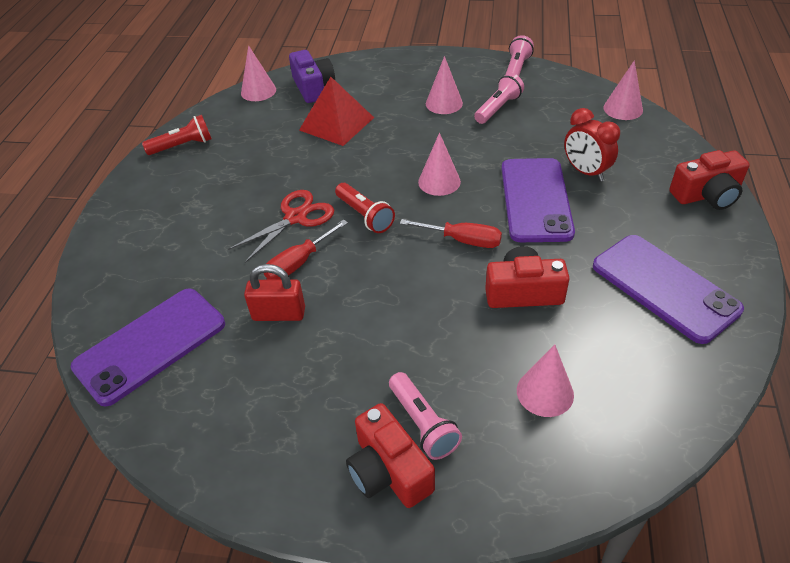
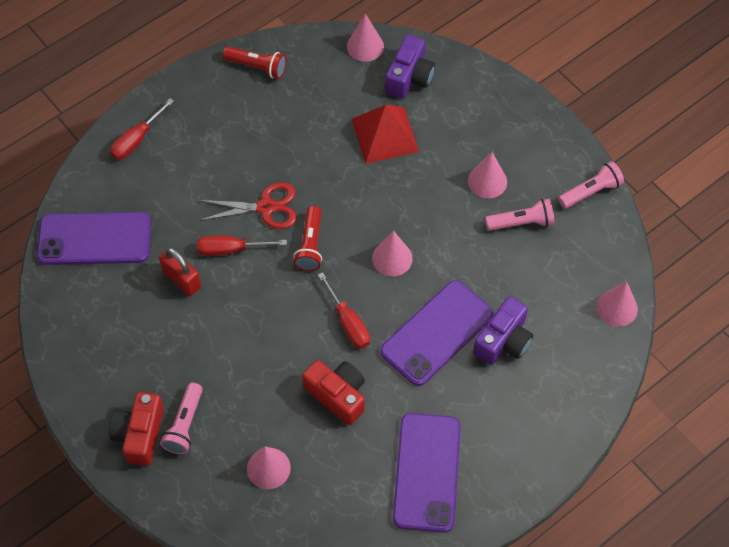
camera: 40 degrees right, 15 degrees up
(118, 249) = (137, 139): none -> red screwdriver
(585, 172) = (503, 341): red clock -> purple camera
(707, 195) = (559, 436): red camera -> none

